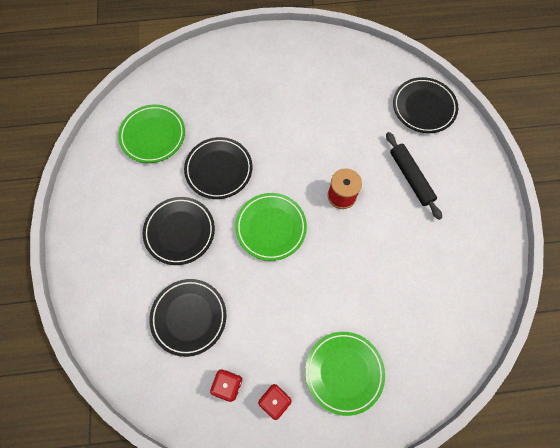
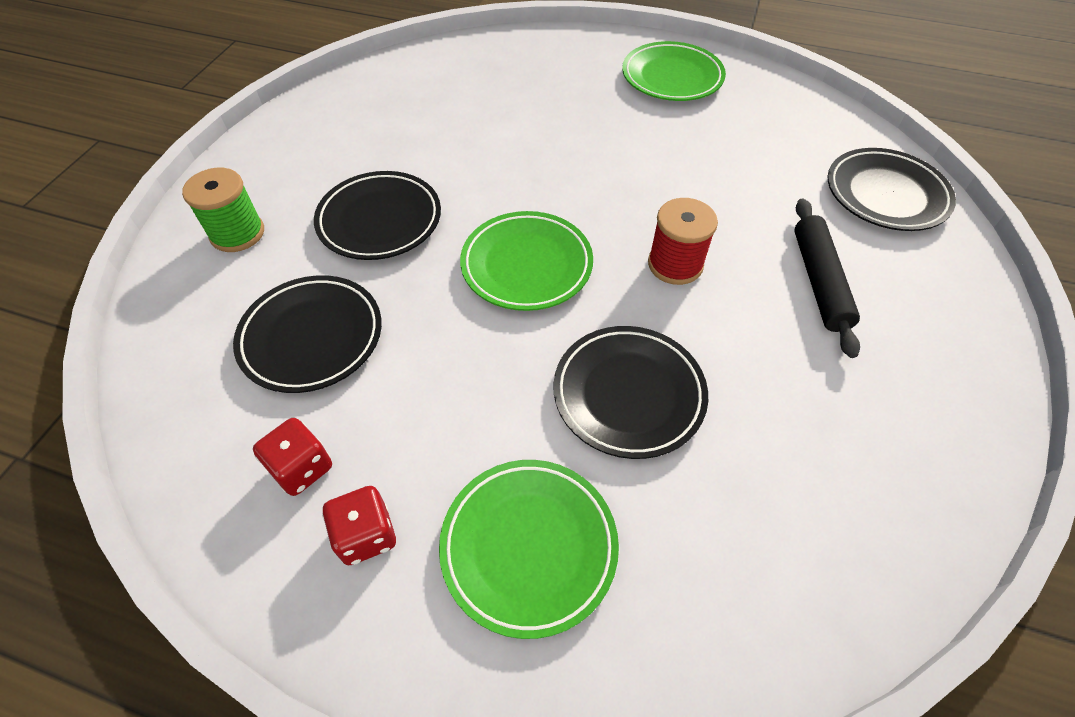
camera: 25 degrees right, 15 degrees down
(107, 273) = (237, 233): none -> green spool
(153, 136) = (422, 101): green plate -> green plate (672, 77)
(219, 170) = (491, 167): black plate -> black plate (628, 394)

